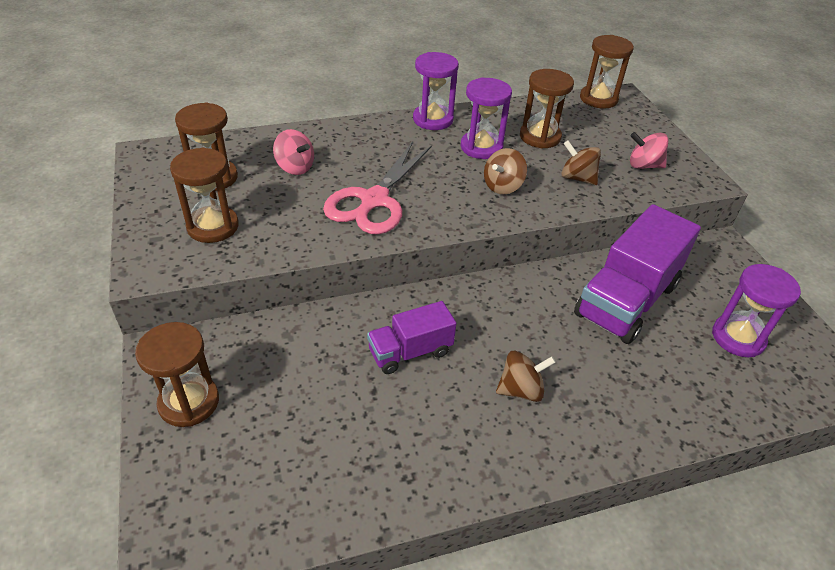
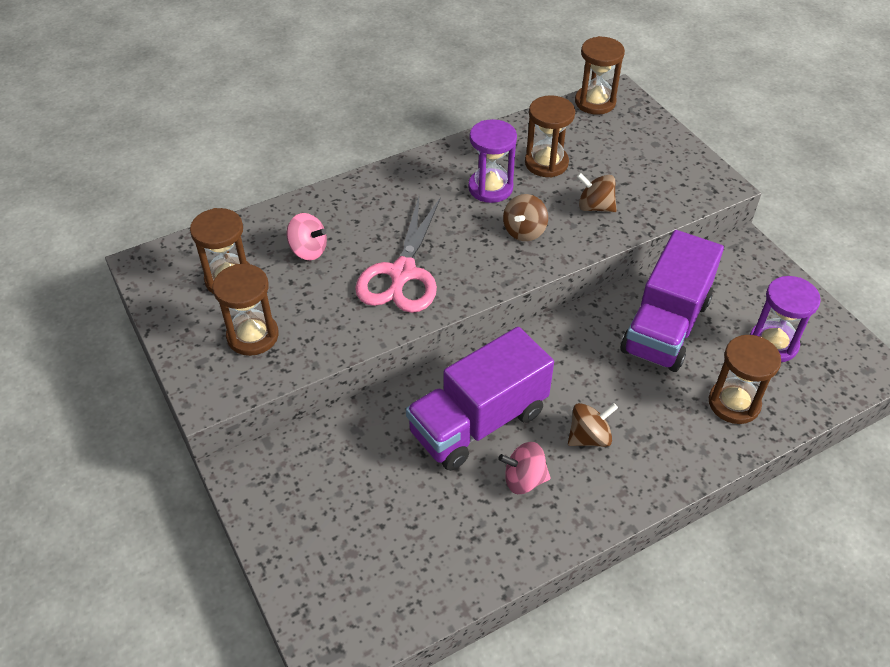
camera: 10 degrees left, 5 degrees up
(189, 402) = (290, 515): brown hourglass -> brown hourglass (734, 403)
(410, 352) = (478, 422): purple truck -> purple truck, size x1.78
(433, 119) = (430, 162): purple hourglass -> none
(644, 165) = (657, 178): pink spinning top -> pink spinning top (524, 479)

